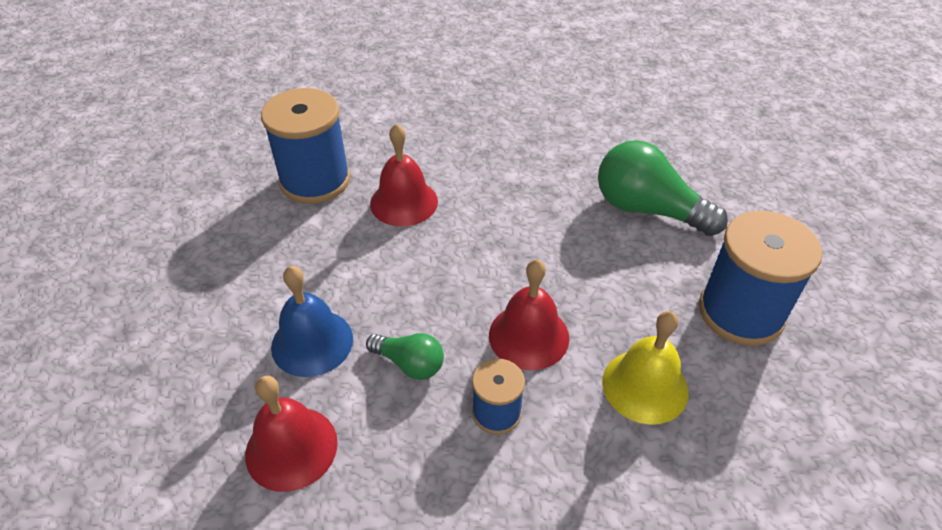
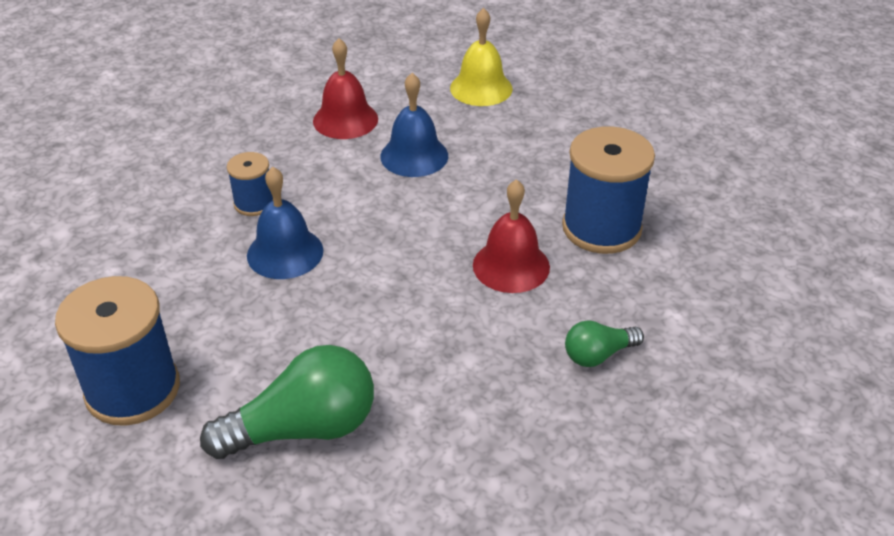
camera: 130 degrees right, 5 degrees down
(409, 363) = (340, 187): green light bulb -> green light bulb (598, 355)
(529, 336) = (285, 252): red bell -> blue bell
(645, 386) = (170, 281): yellow bell -> yellow bell (481, 88)

